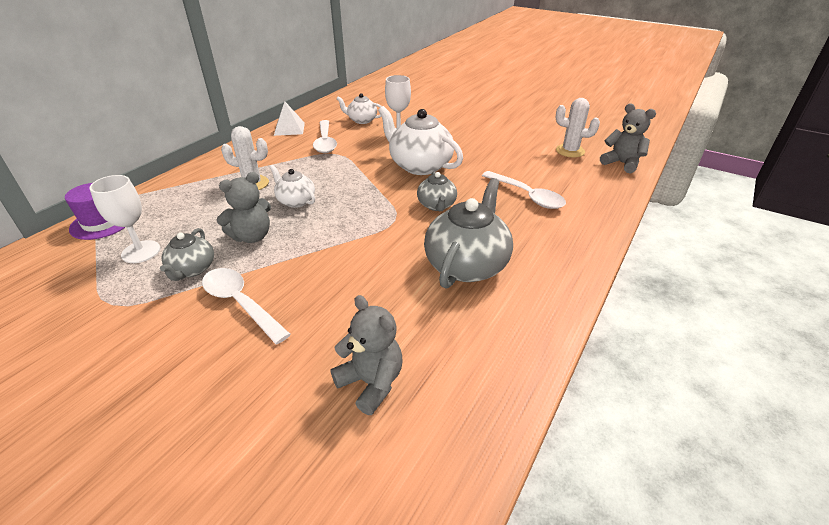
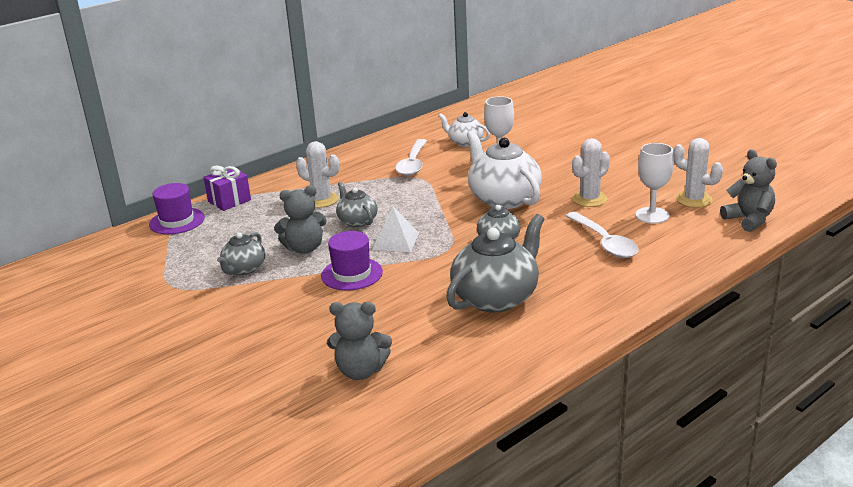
camera: 20 degrees right, 10 degrees down
(141, 252) = (205, 249): white goblet -> white goblet (652, 215)
(156, 194) = (229, 201): none -> purple gift
(240, 303) = (276, 300): white spoon -> none
(289, 129) = (380, 145): white pyramid -> white pyramid (395, 241)
(295, 201) = (357, 221): white teapot -> grey teapot
(312, 259) = (352, 274): none -> purple hat
(371, 383) = (361, 371): grey teddy bear -> grey teddy bear turned 120 degrees clockwise
(490, 159) = (589, 199): none -> white cactus

